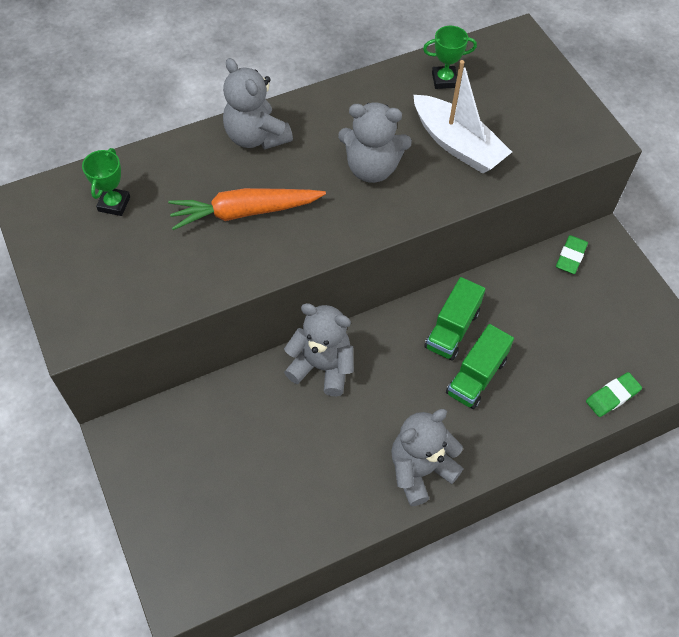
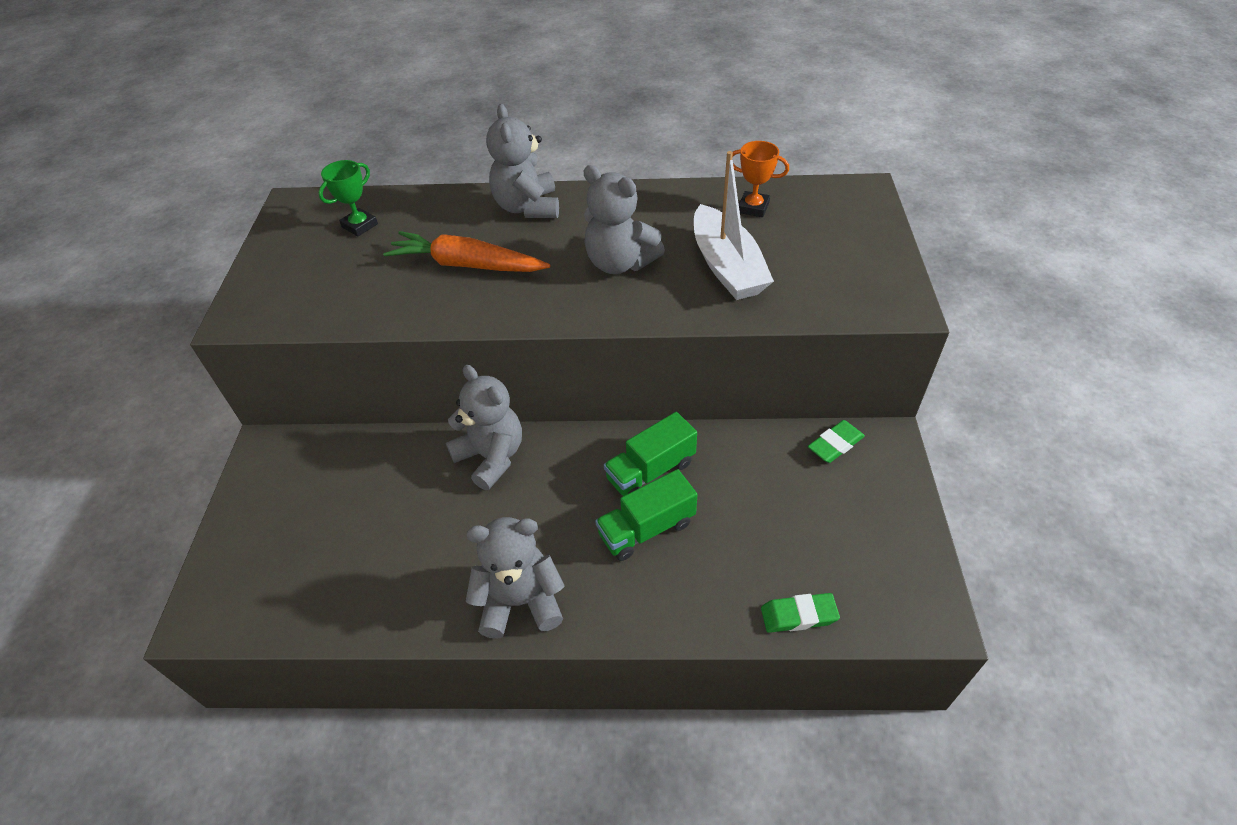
camera: 30 degrees right, 10 degrees down
(444, 80) = (753, 208): green trophy -> orange trophy

